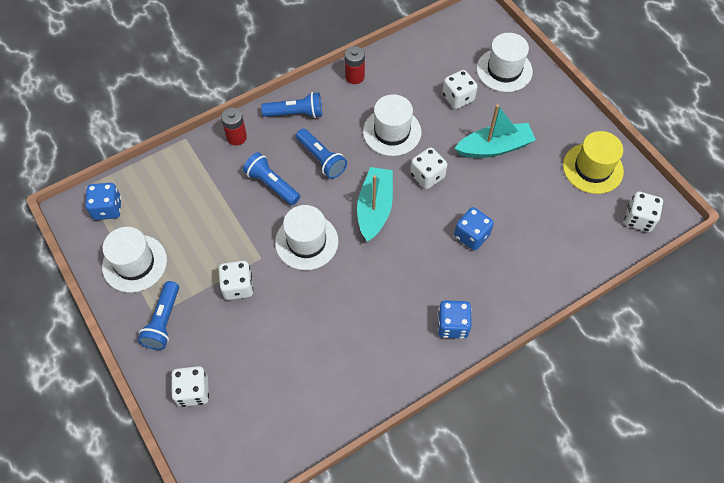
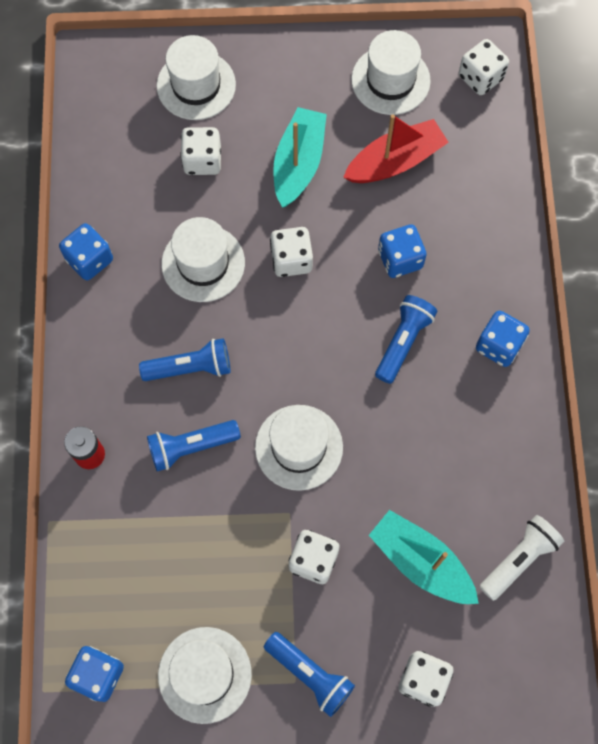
camera: 60 degrees left, 10 degrees up
(296, 113) = (100, 362): blue flashlight -> blue flashlight (403, 341)
(308, 413) = (519, 559): none -> white flashlight
(354, 76) = (89, 260): red battery -> blue dice
(374, 208) = (300, 344): turquoise boat -> turquoise boat (421, 562)
(538, 199) = (395, 161): none -> red boat
(592, 168) = (390, 80): yellow hat -> white hat

